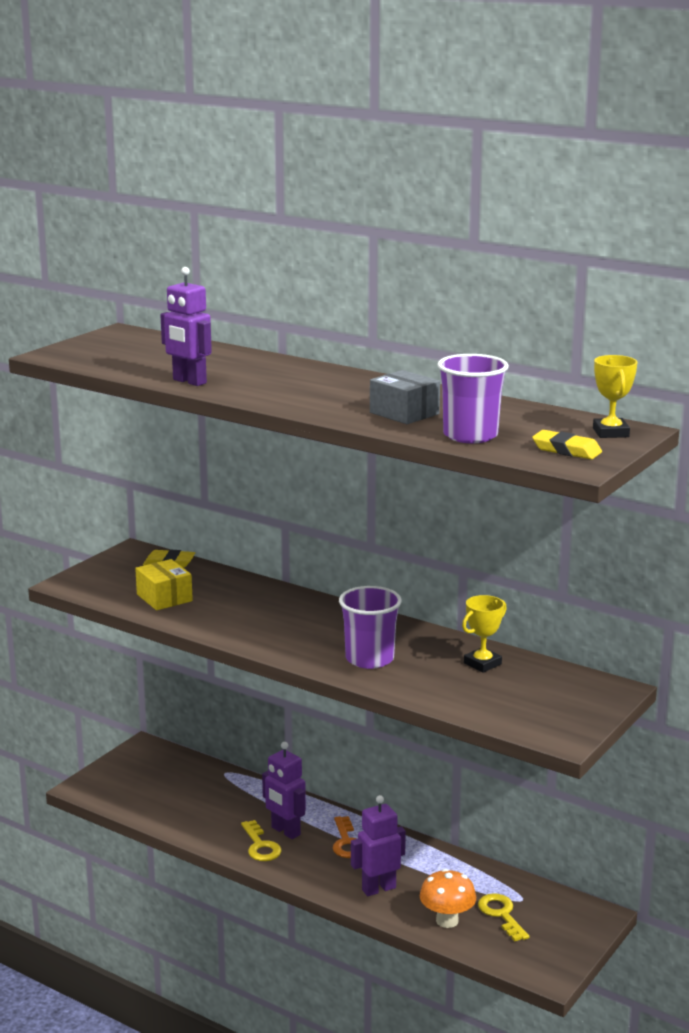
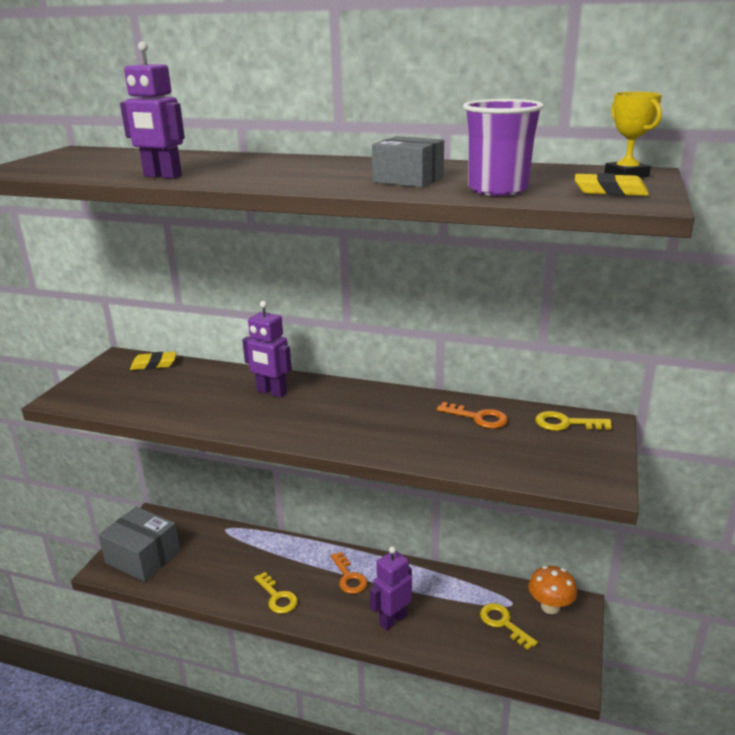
camera: 15 degrees left, 5 degrees up
(126, 783) = (143, 557): none -> grey box
(164, 598) = (159, 398): yellow box -> none
(285, 831) = (294, 577): purple robot -> purple robot (271, 392)
(369, 659) = (376, 430): purple cup -> none
(447, 921) = (463, 641): orange mushroom -> orange mushroom (550, 607)
(482, 664) = (478, 418): yellow trophy -> orange key
(572, 682) = (566, 423): none -> yellow key

